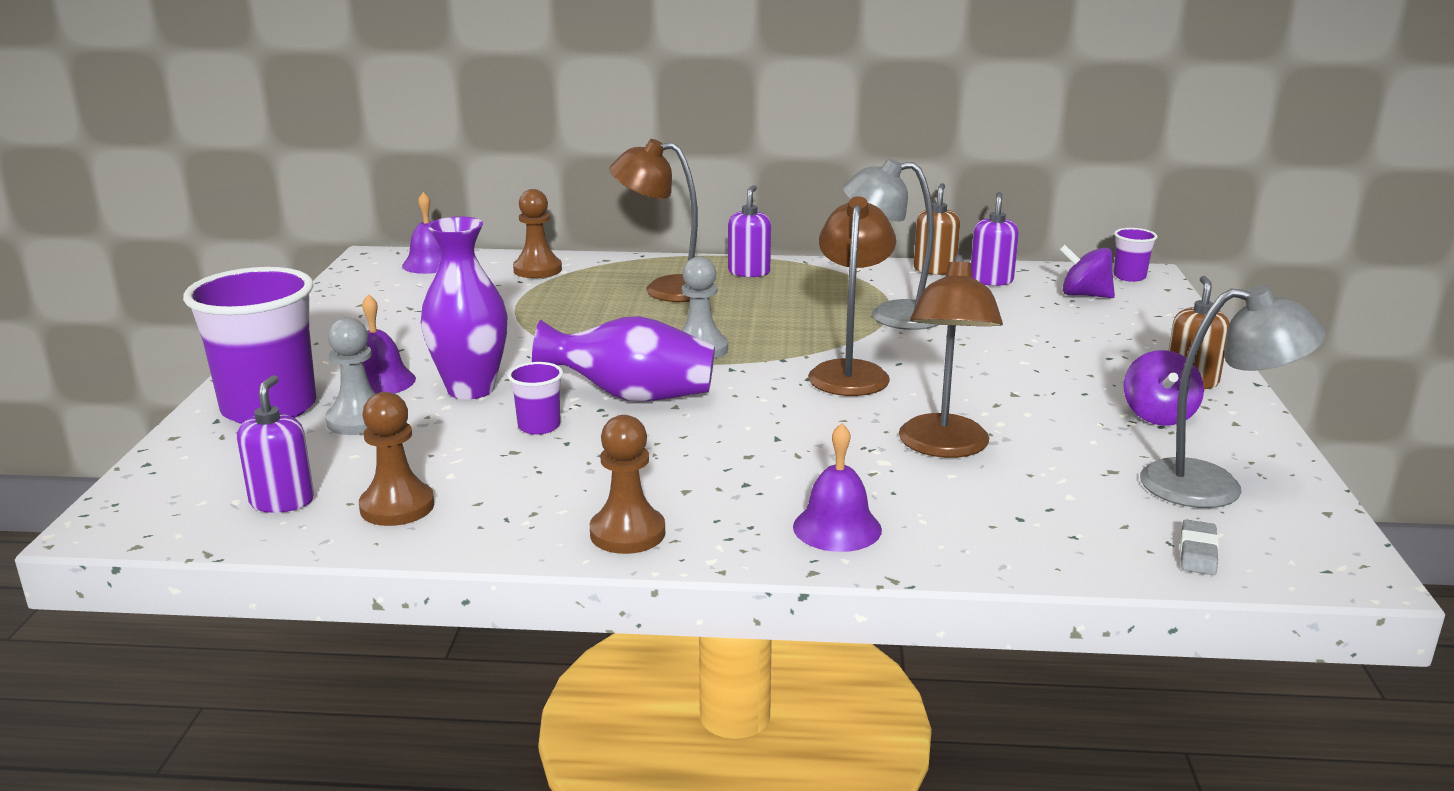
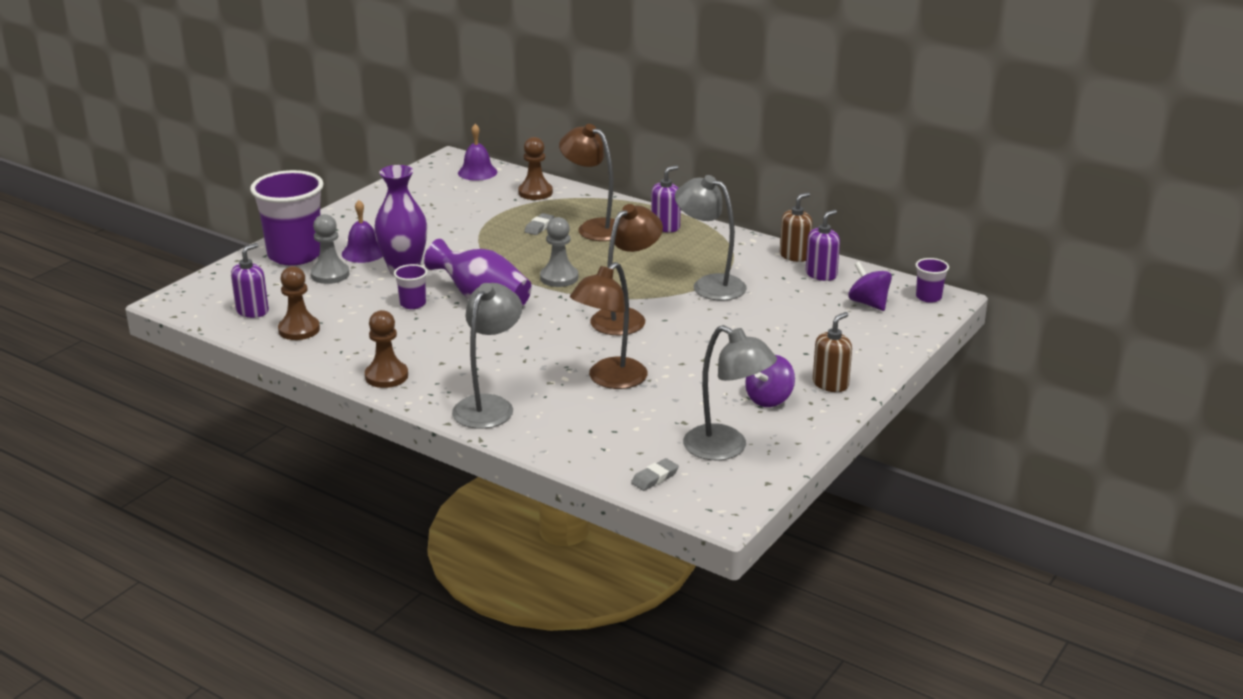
camera: 30 degrees right, 5 degrees up
(593, 302) = (539, 227): none -> grey eraser
(837, 528) = (489, 405): purple bell -> grey lamp

